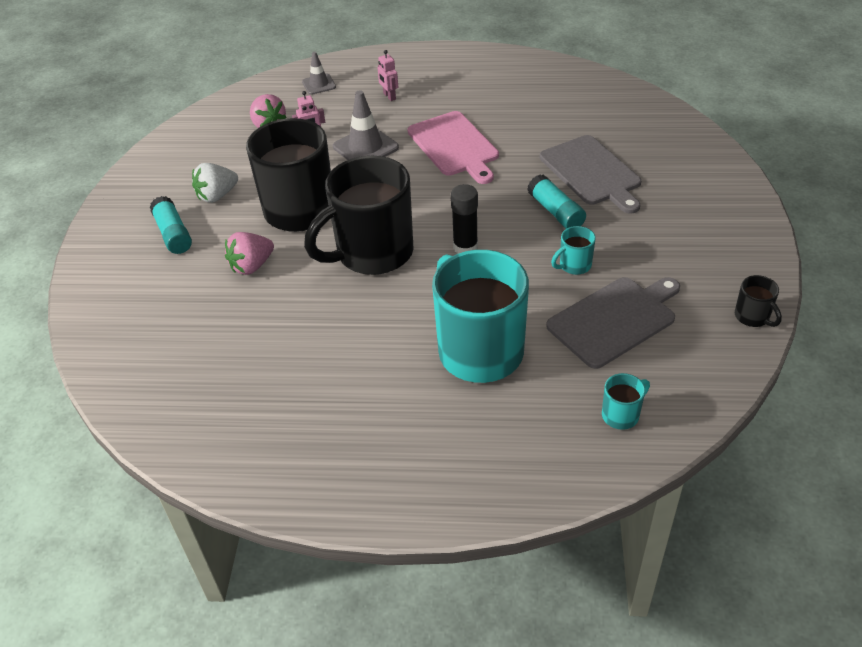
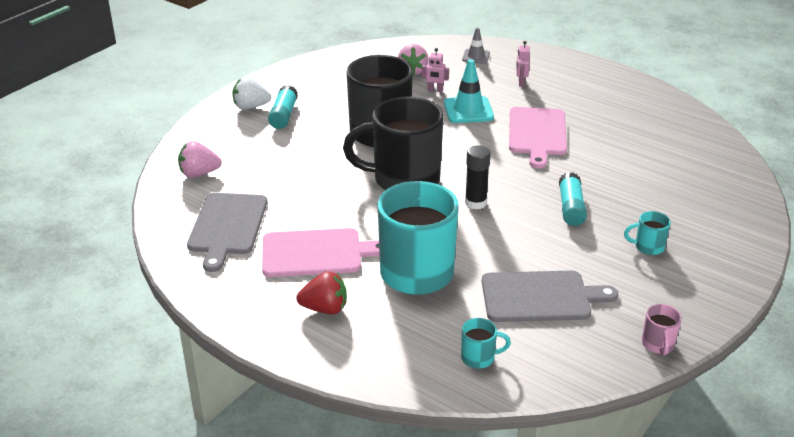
camera: 30 degrees right, 10 degrees down
(217, 196) = (334, 103): white strawberry -> white strawberry (250, 107)
(252, 266) = (315, 154): pink strawberry -> pink strawberry (199, 173)
(359, 382) = (316, 253): none -> pink cutting board
(365, 147) = (468, 110): grey traffic cone -> turquoise traffic cone
(427, 442) = (325, 309): none -> red strawberry
(574, 265) = (547, 249): turquoise mug -> turquoise mug (648, 247)
(591, 172) = (630, 193): grey cutting board -> grey cutting board (227, 226)
(752, 317) = (658, 345): black mug -> pink mug

